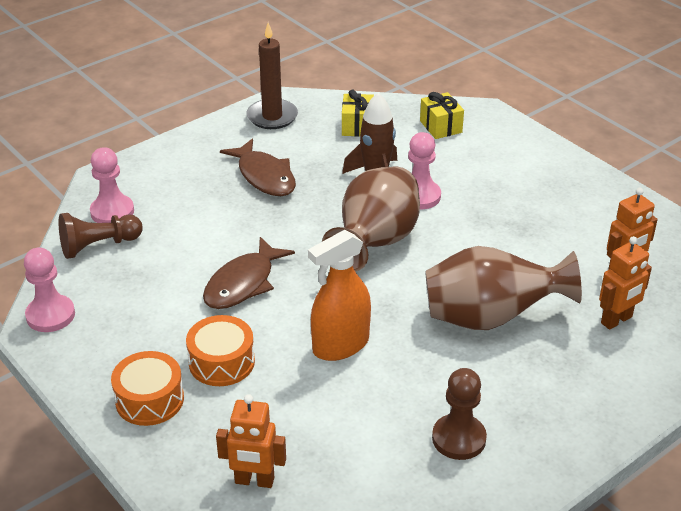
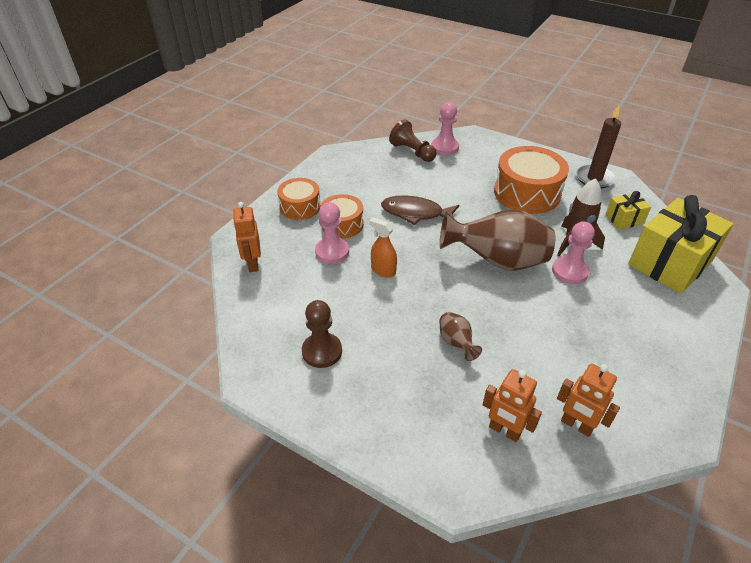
camera: 70 degrees right, 5 degrees up
(50, 315) = (347, 154): pink pawn -> pink pawn (332, 252)
(264, 176) = (527, 193): brown fish -> orange drum
(340, 345) = (383, 270): orange spray bottle -> orange spray bottle, size x0.62
(441, 127) = (669, 263): yellow gift -> yellow gift, size x2.11
(490, 318) = (456, 343): brown vase -> brown vase, size x0.45

